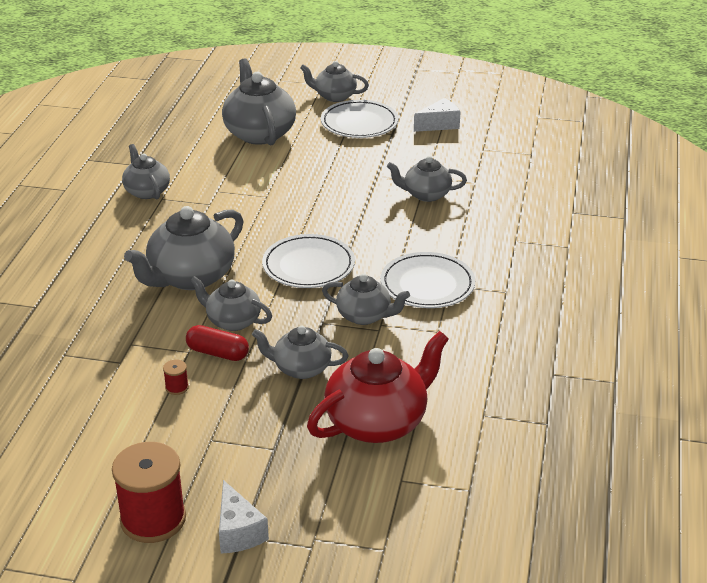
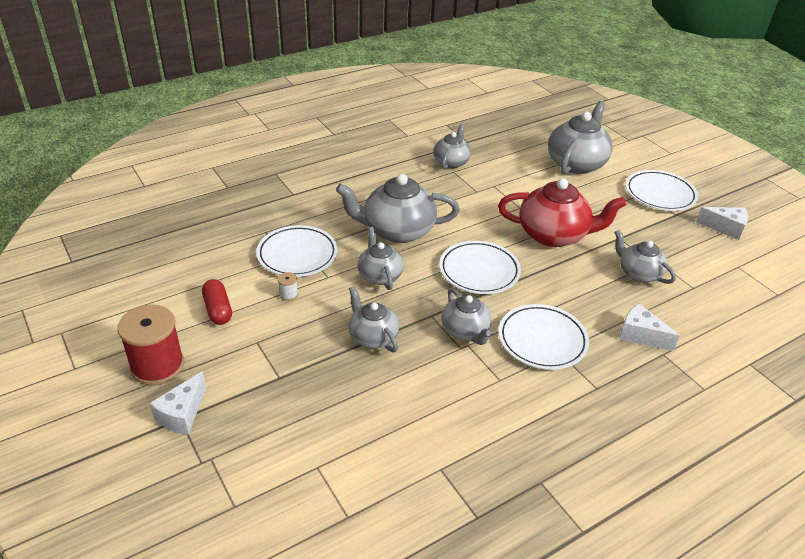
camera: 45 degrees right, 5 degrees up
(130, 353) = (297, 255): none -> white plate
(177, 387) = (288, 294): red spool -> white spool
(217, 353) = (341, 290): red capsule -> red capsule (218, 310)
(334, 96) = (668, 166): grey teapot -> none
(378, 422) = (364, 412): red teapot -> red teapot (554, 235)
(486, 238) = (640, 335): none -> white cheese

